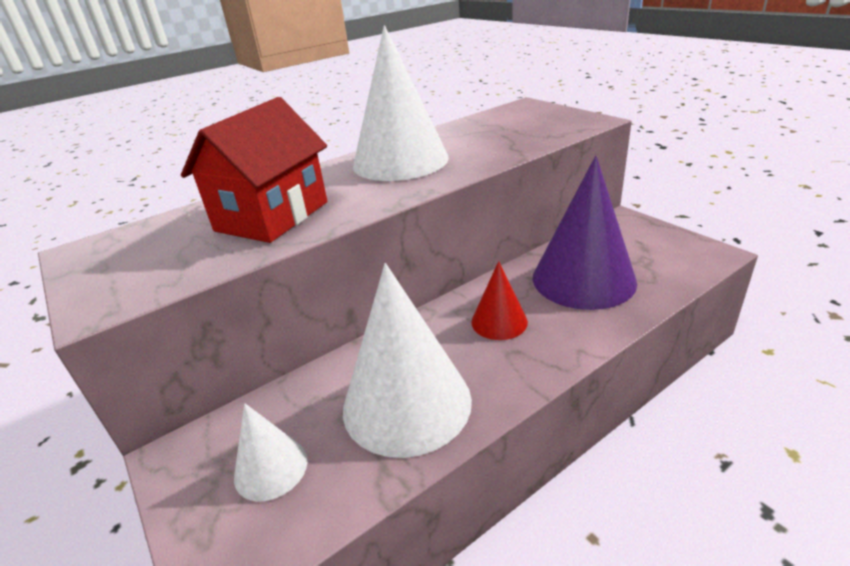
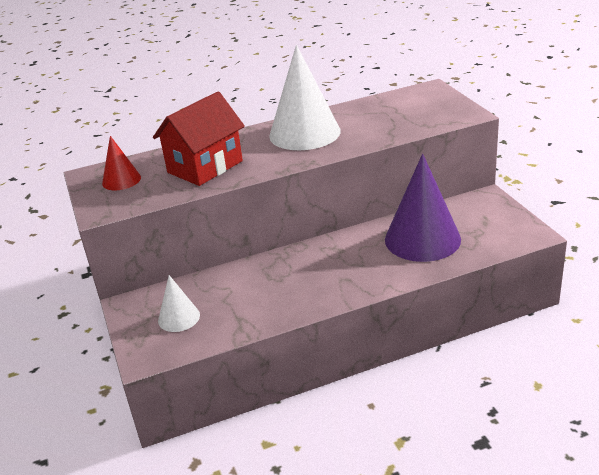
camera: 15 degrees right, 0 degrees up
(407, 403) = (265, 298): white cone -> none
(499, 321) = (346, 259): red cone -> red cone (121, 180)

